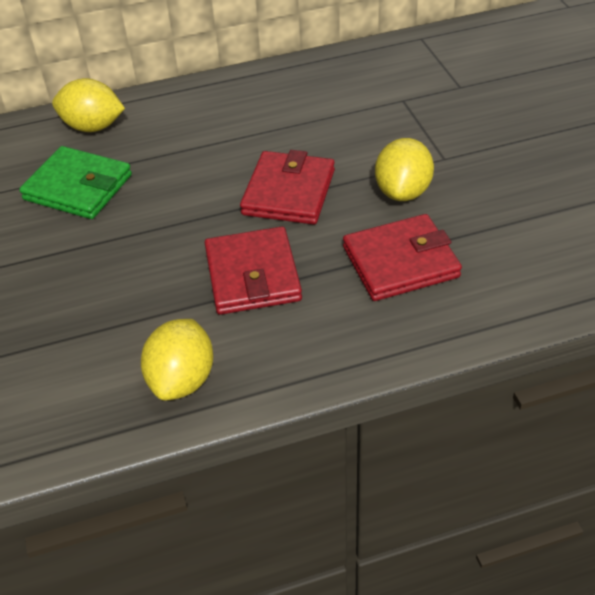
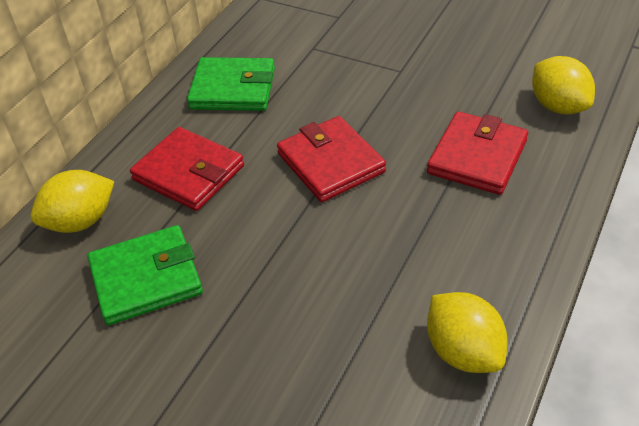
camera: 45 degrees left, 0 degrees up
(252, 275) = (396, 239): red wallet -> red wallet (188, 173)
(301, 97) = (233, 89): none -> green wallet
(403, 191) = (408, 110): yellow lemon -> yellow lemon (558, 106)

